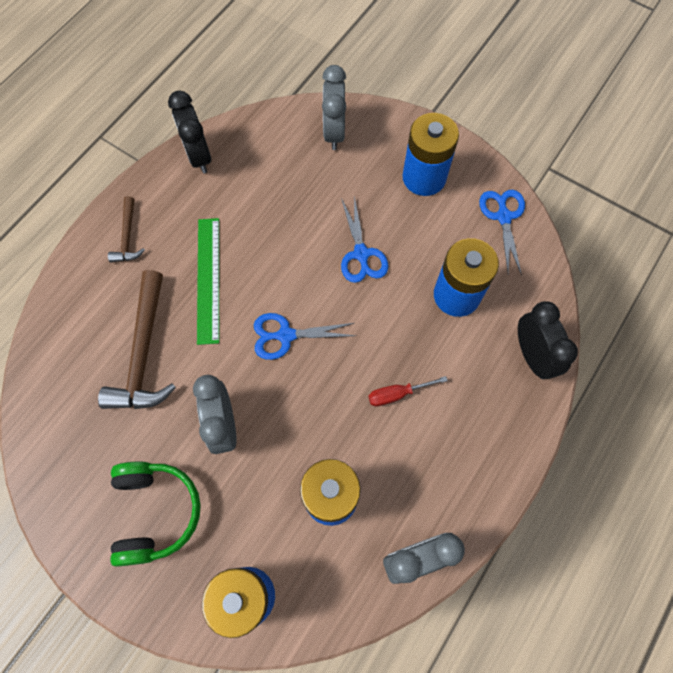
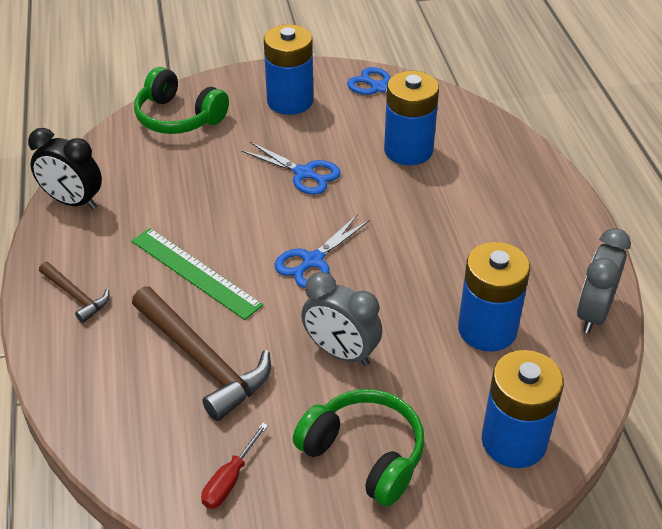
camera: 45 degrees left, 25 degrees down
(334, 132) = (179, 117): grey clock -> green headphones
(397, 394) = (447, 233): red screwdriver -> red screwdriver (229, 480)
(532, 355) = (505, 148): black clock -> none

